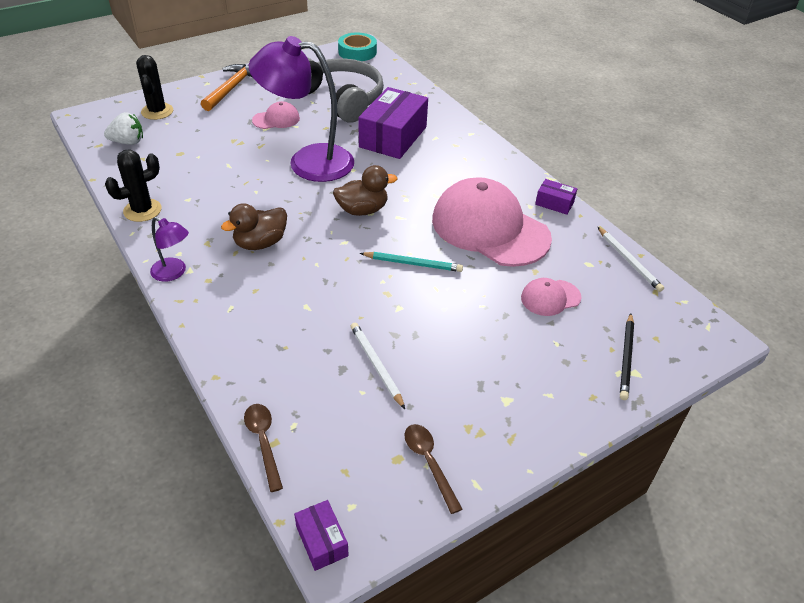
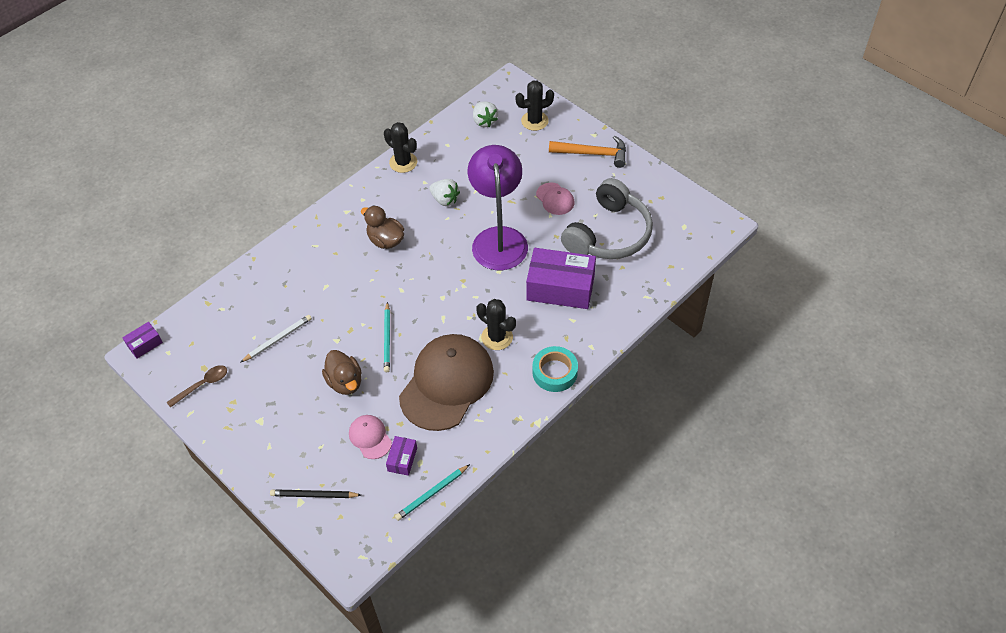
camera: 80 degrees right, 10 degrees up
(174, 273) = (341, 204): purple lamp -> none
(226, 188) = (445, 199): none -> white strawberry
(263, 442) = (207, 298): brown spoon -> none
(357, 52) = (708, 223): turquoise tape -> turquoise tape (555, 372)
(362, 210) = (444, 291): brown duck -> brown duck (345, 382)
(440, 185) = (497, 337): none -> black cactus
(490, 228) = (447, 383): pink cap -> brown cap
(554, 203) = (498, 429): purple box -> purple box (402, 459)
(628, 261) = (432, 493): white pencil -> turquoise pencil

